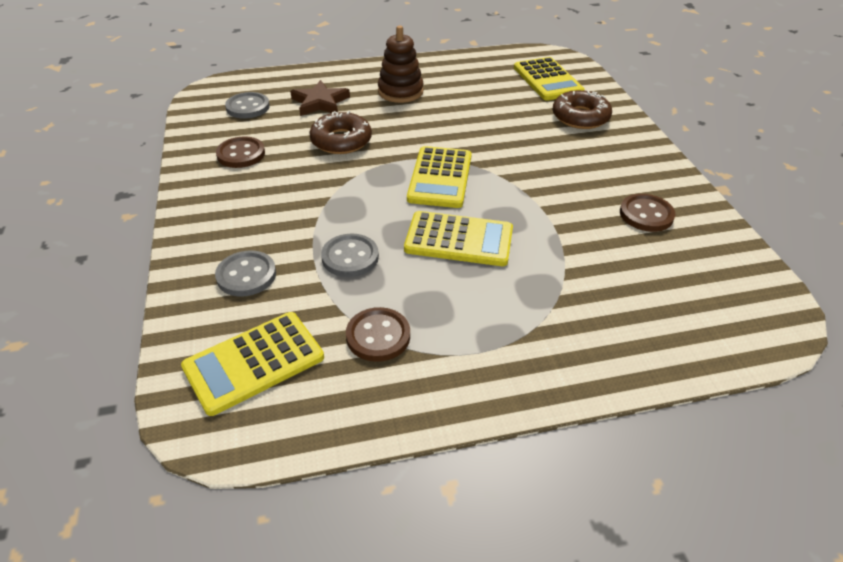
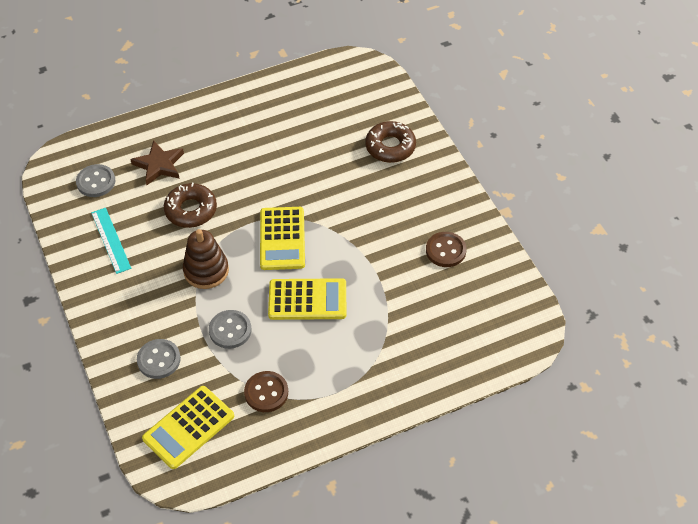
camera: 10 degrees left, 10 degrees up
(241, 154) = (110, 240): brown button -> turquoise ruler
(400, 92) = (228, 139): brown stacking toy -> brown stacking toy (206, 270)
(547, 80) = (358, 101): yellow calculator -> none

